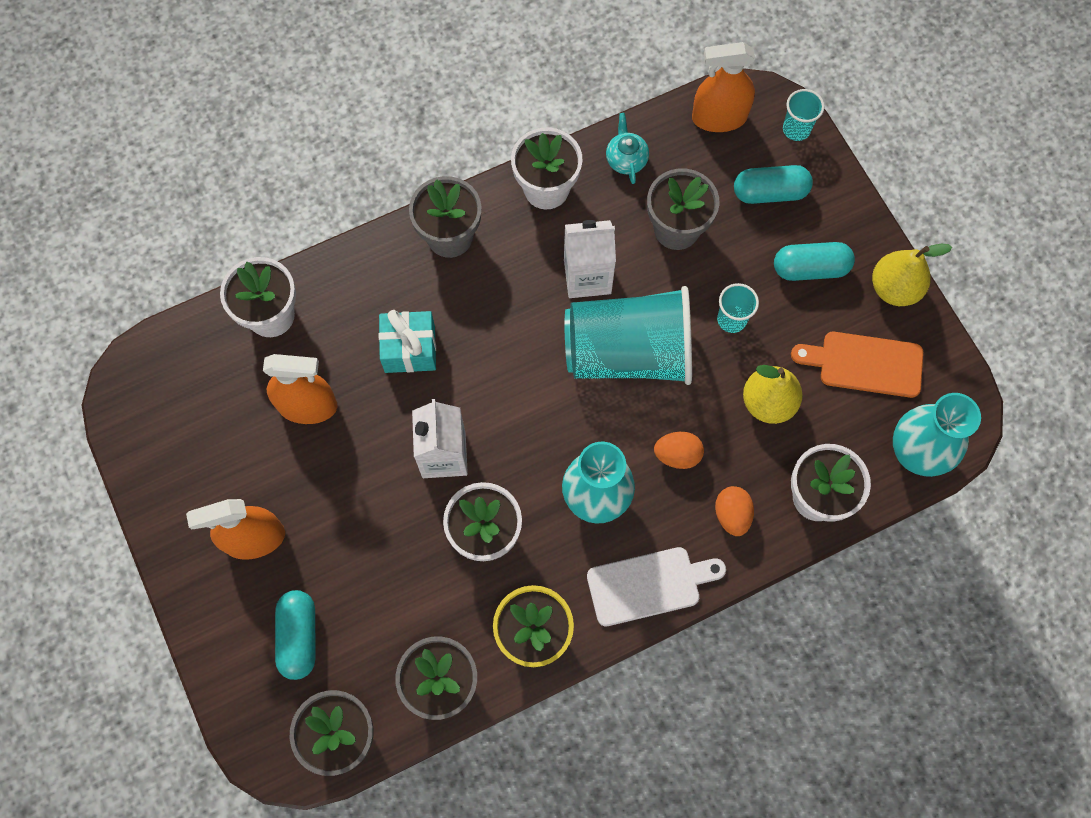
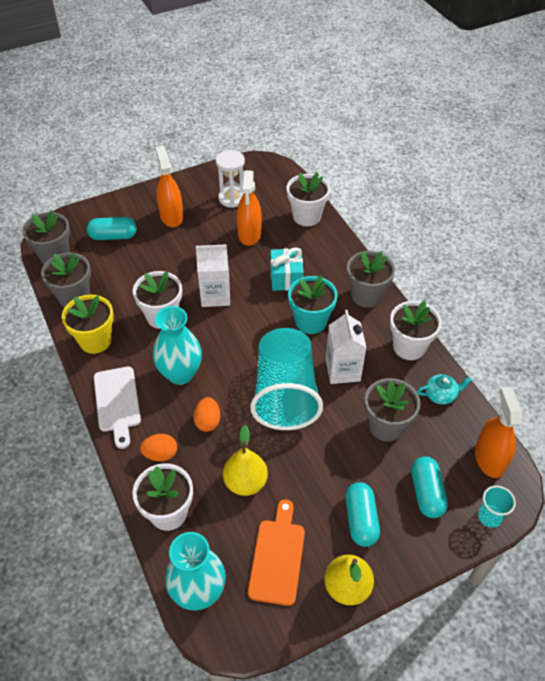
camera: 90 degrees right, 20 degrees down
(215, 437) = (232, 198): none -> white hourglass
(498, 316) = (311, 321): none -> turquoise flower pot
(731, 319) = (313, 460): turquoise cup -> none

